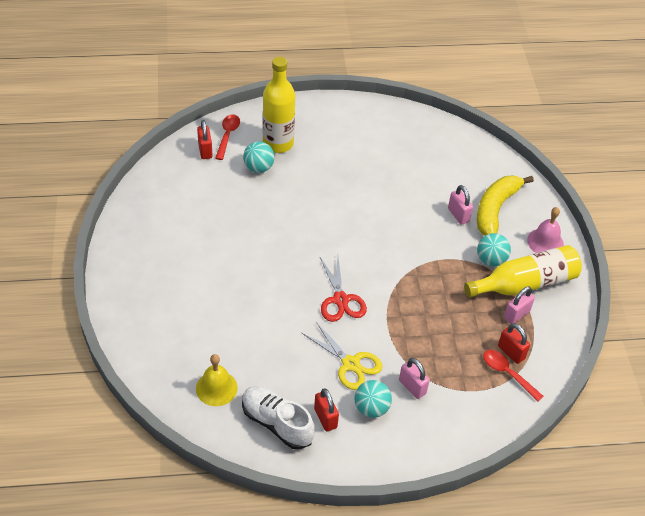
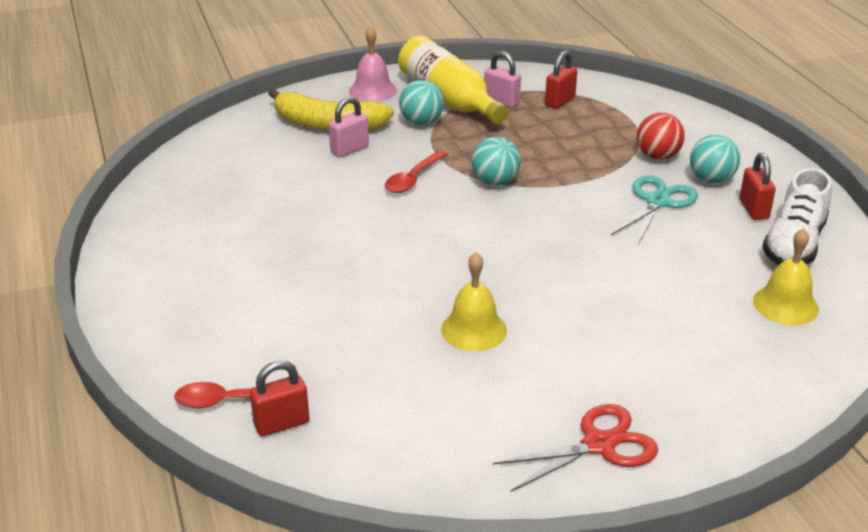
camera: 100 degrees left, 15 degrees down
(247, 233) = (474, 329): none -> yellow bell
(258, 168) = (310, 345): turquoise ball -> turquoise ball (495, 182)
(278, 143) = (239, 333): yellow bottle -> none
(325, 418) = (753, 209): red padlock -> red padlock turned 60 degrees counterclockwise
(340, 300) = (556, 223): red scissors -> red scissors (599, 445)
(350, 364) = (657, 202): yellow scissors -> turquoise scissors
(412, 387) = (657, 156): pink padlock -> red ball
(507, 373) = (591, 101): red spoon -> red spoon (413, 179)

